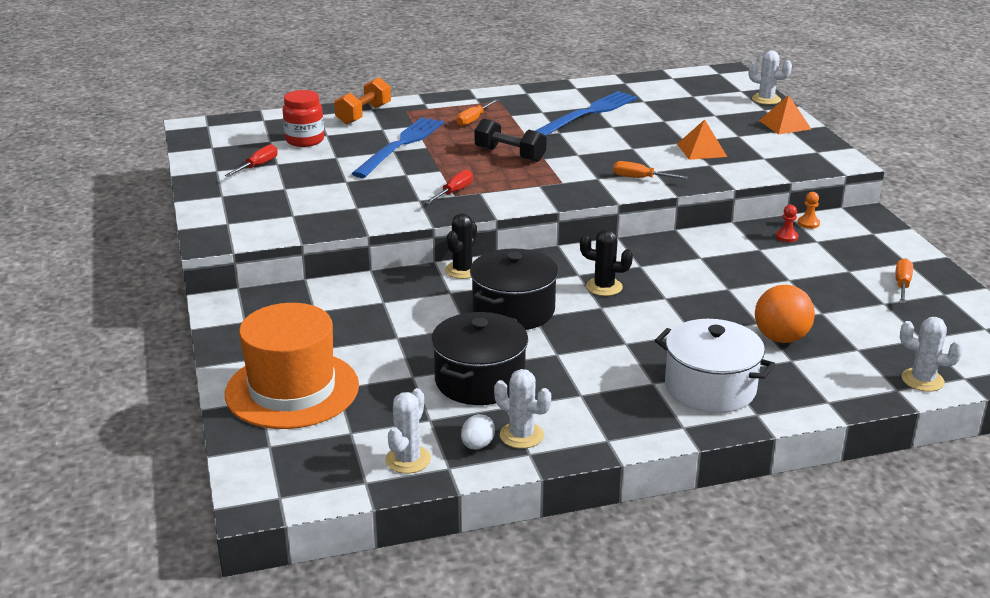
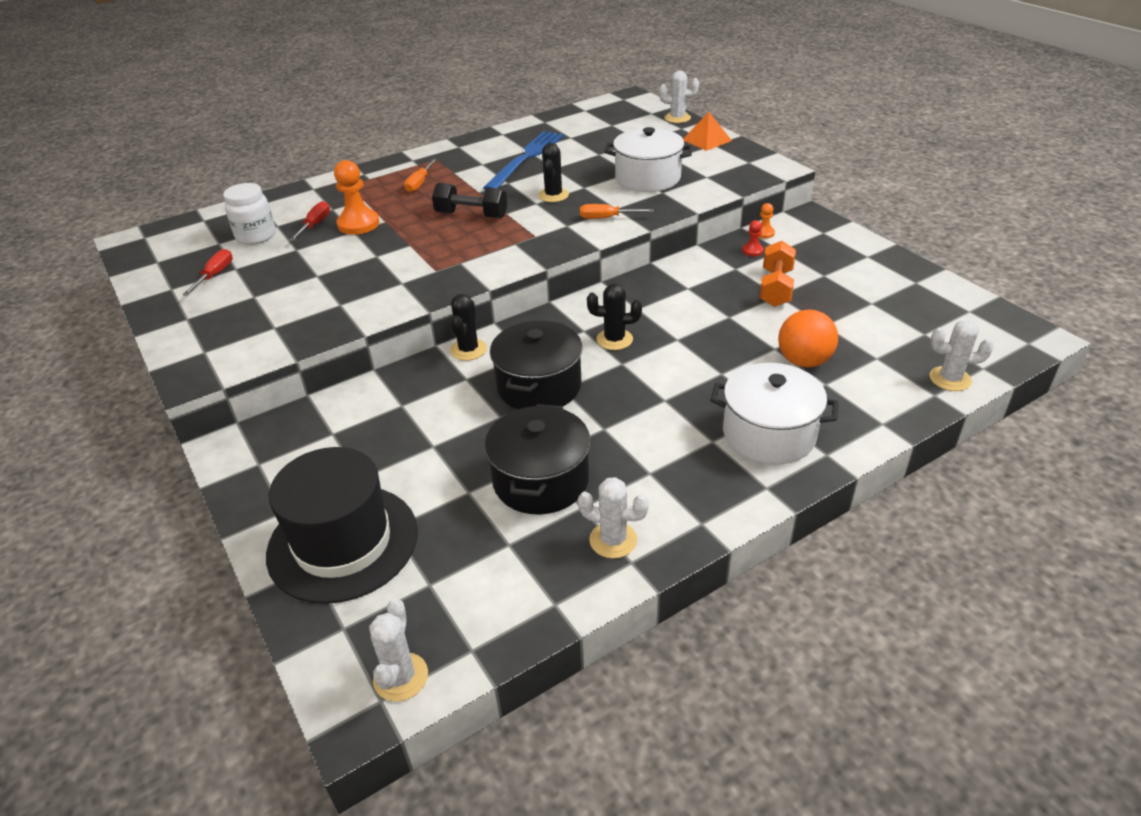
camera: 15 degrees left, 10 degrees up
(292, 390) = (343, 542): orange hat -> black hat
(305, 140) = (256, 236): red jar -> white jar
(364, 114) = (307, 196): orange dumbbell -> orange dumbbell (776, 288)
(401, 145) = (358, 224): blue fork -> orange pawn
(408, 460) = (506, 605): white cactus -> white cactus (401, 677)
(454, 192) = (434, 267): red screwdriver -> red screwdriver (315, 225)
(477, 445) = (573, 565): white egg -> none
(598, 150) = (553, 195): none -> black cactus
(701, 150) = (647, 178): orange pyramid -> white pot
(902, 285) = (876, 280): orange screwdriver -> none

